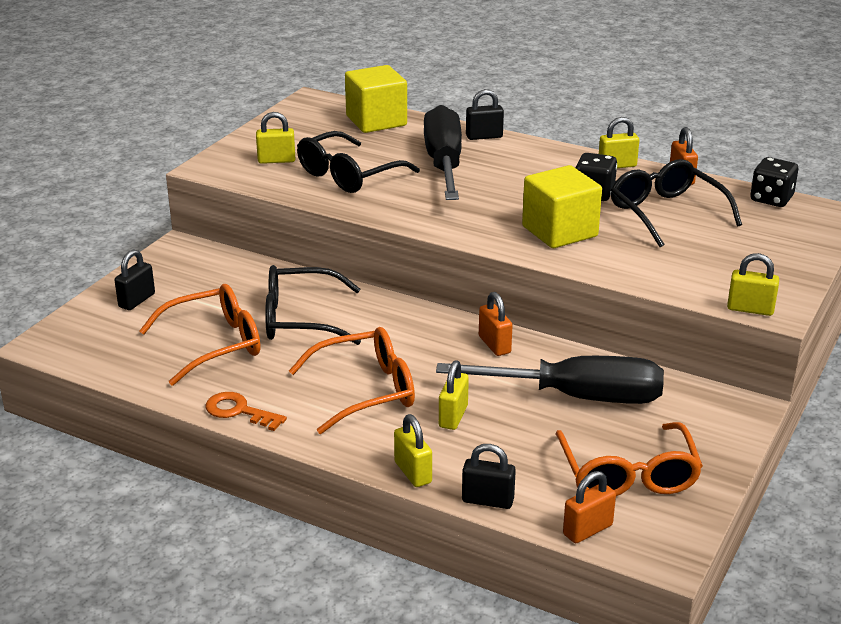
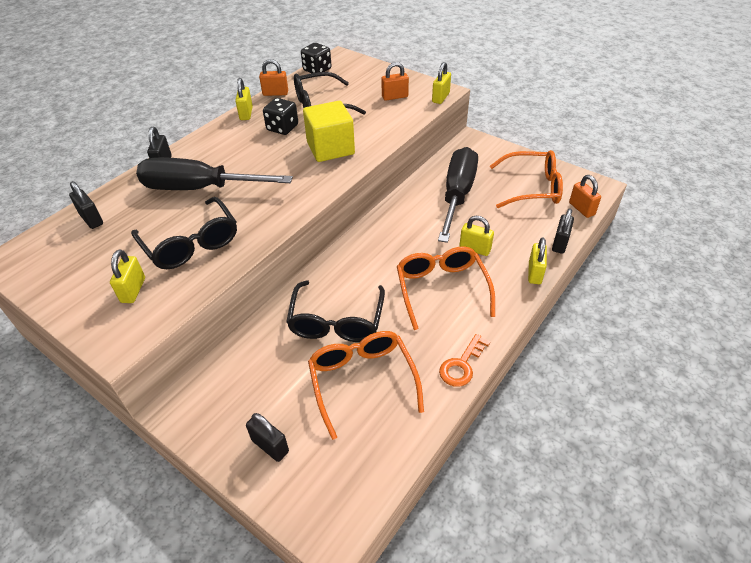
camera: 80 degrees left, 15 degrees up
(376, 121) = (91, 219): yellow cube -> black padlock
(413, 472) = (534, 273): yellow padlock -> yellow padlock turned 60 degrees counterclockwise
(494, 345) = (394, 221): orange padlock -> orange padlock (395, 97)

